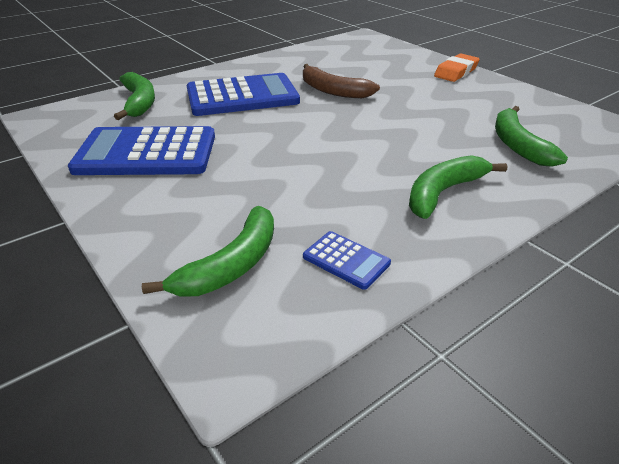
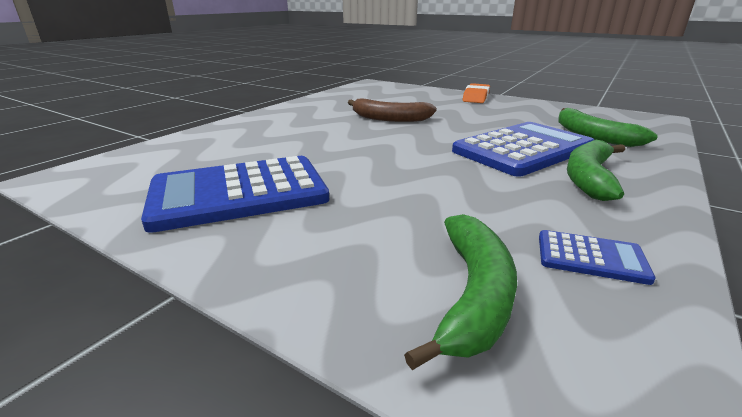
camera: 20 degrees left, 10 degrees down
(139, 102) = (189, 149): green banana -> none
(242, 96) = (304, 131): blue calculator -> blue calculator (523, 149)

